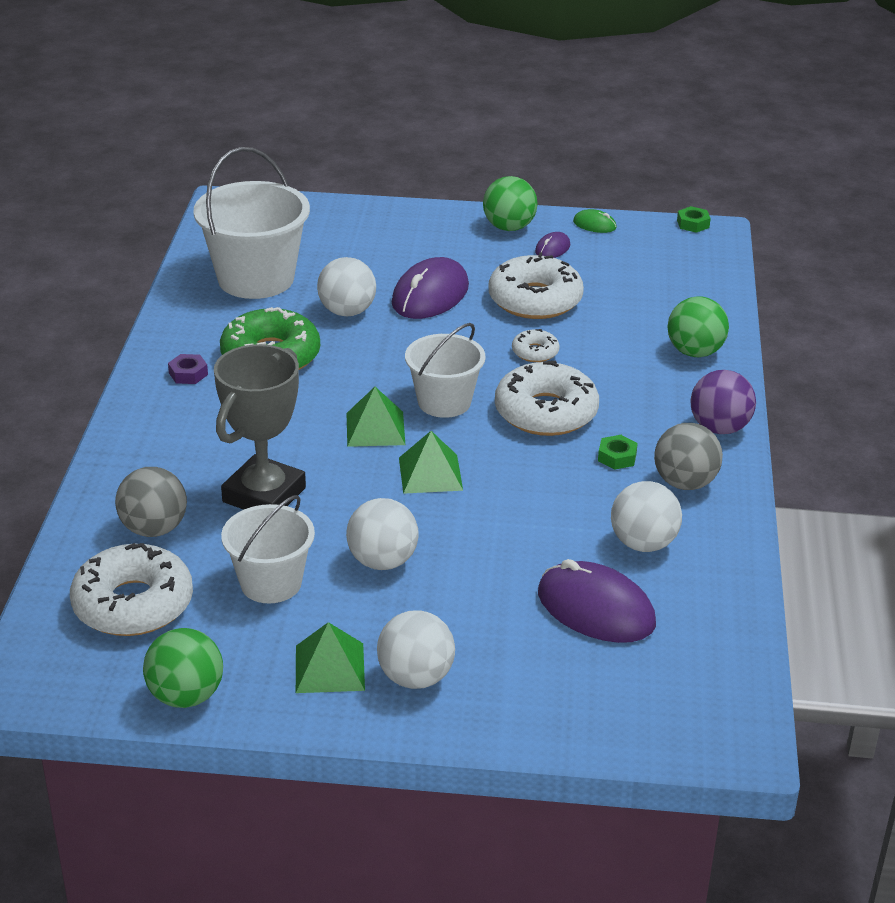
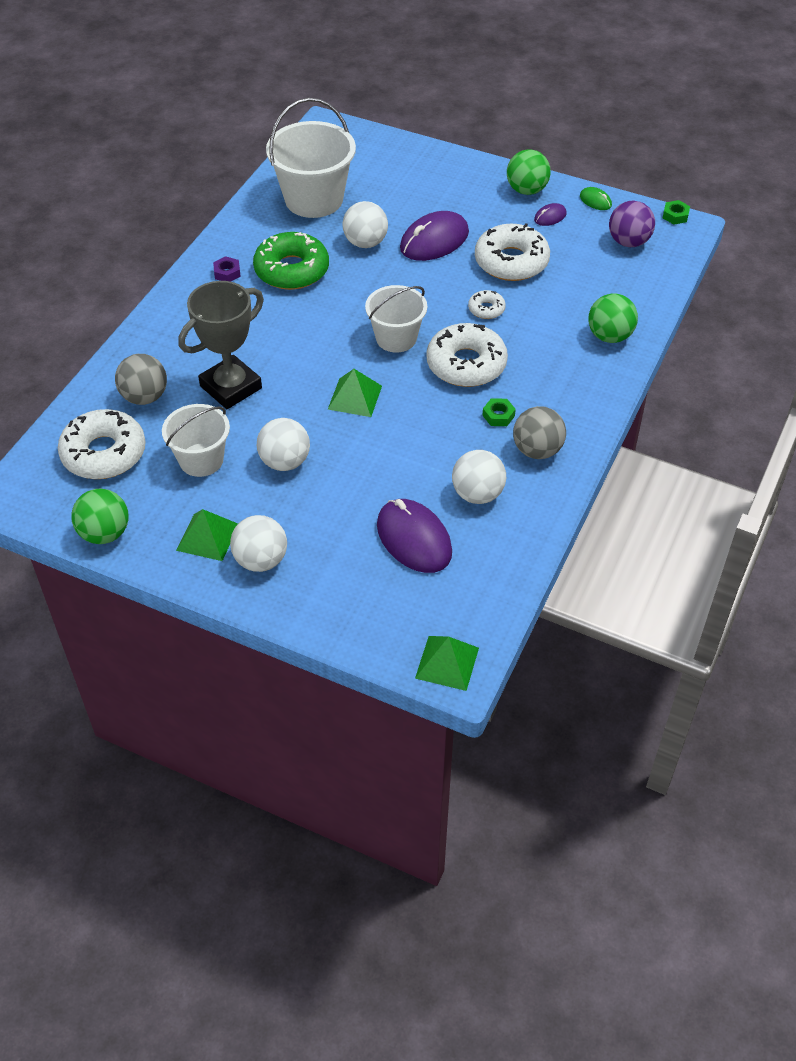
camera: 20 degrees right, 15 degrees up
(375, 428) = (335, 349): green pyramid -> green pyramid (447, 662)
(719, 428) = (590, 408): purple ball -> purple ball (628, 242)

